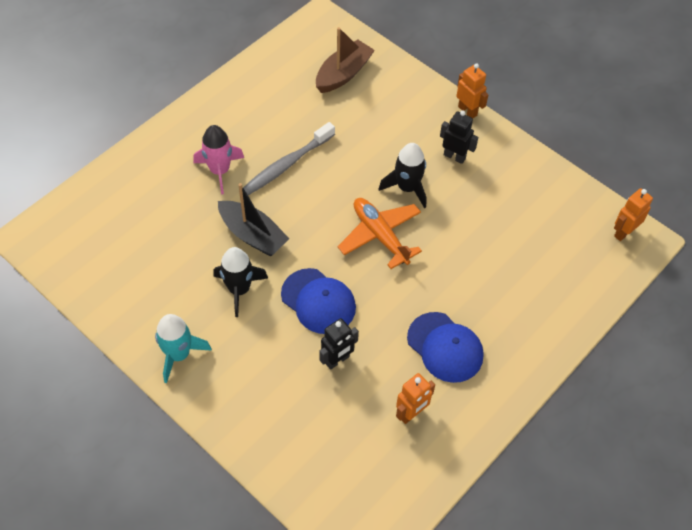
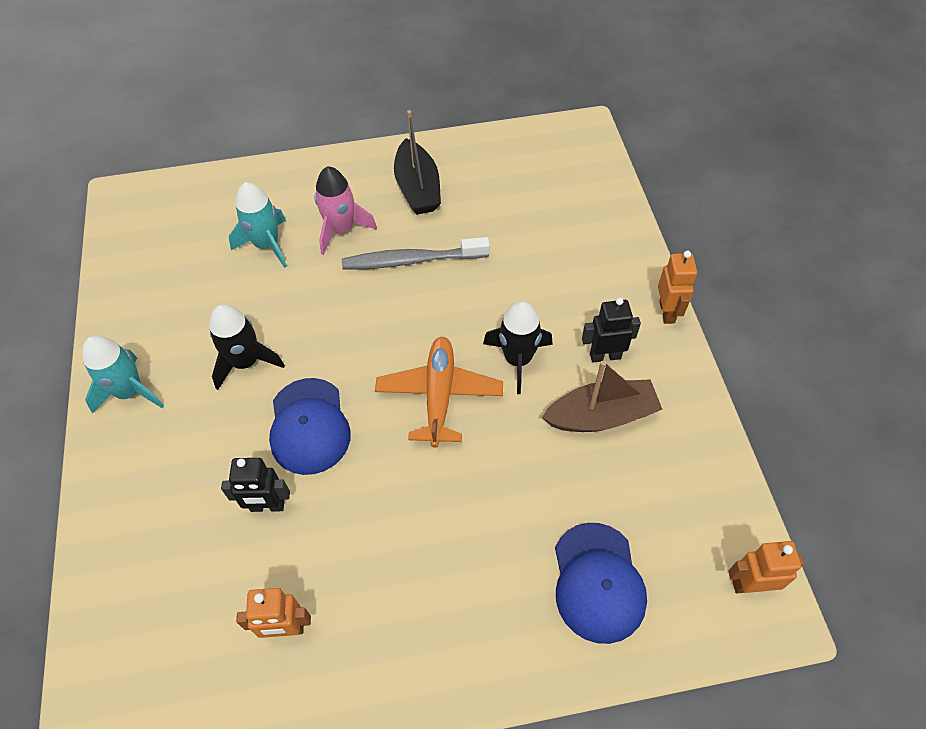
camera: 40 degrees right, 0 degrees up
(177, 209) = (267, 245): none -> turquoise rocket
(253, 235) = (311, 313): black boat -> black boat (418, 188)
(343, 74) = (557, 198): brown boat -> brown boat (601, 416)
(445, 347) = (394, 576): blue cap -> blue cap (598, 582)
(454, 156) = (605, 355): black robot -> black robot turned 75 degrees counterclockwise

